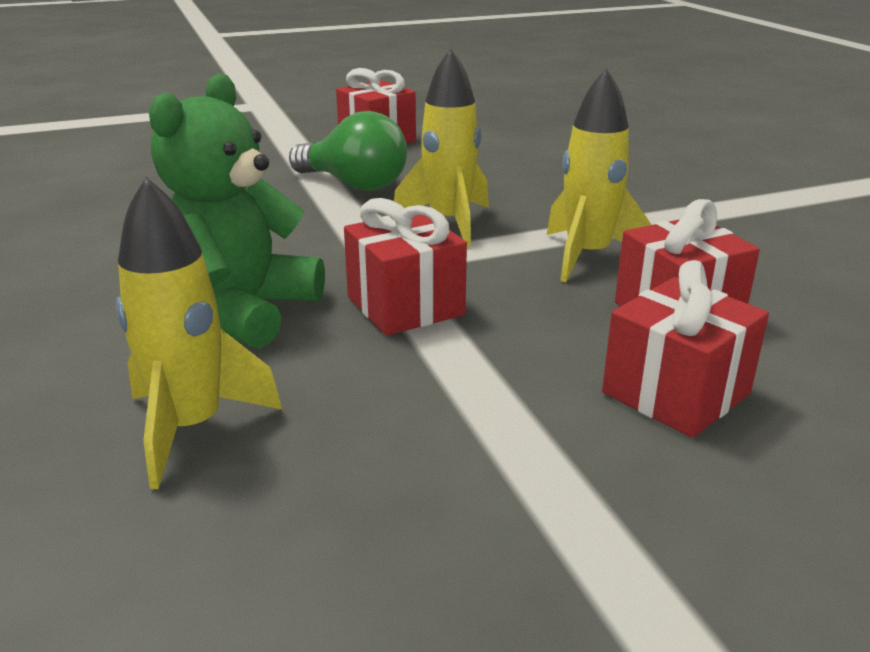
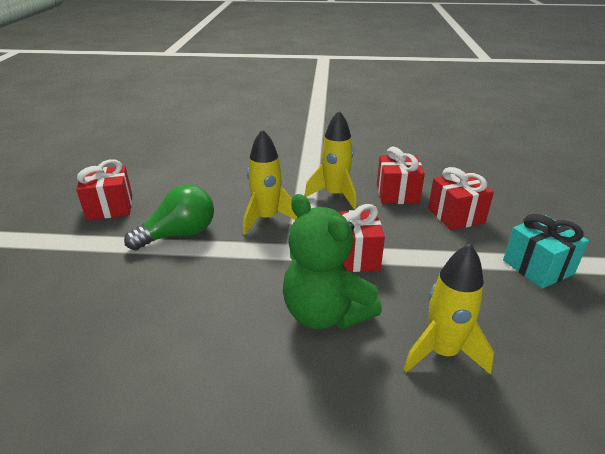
camera: 65 degrees left, 5 degrees up
(568, 539) = (537, 267): none -> turquoise gift

